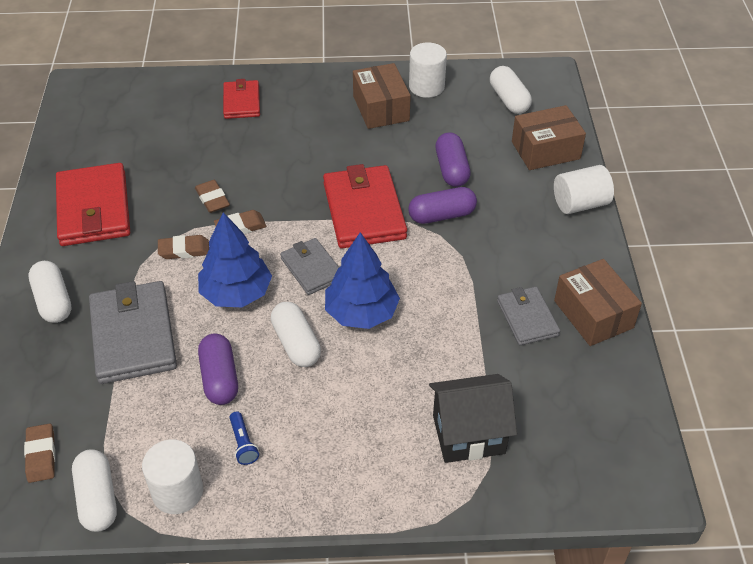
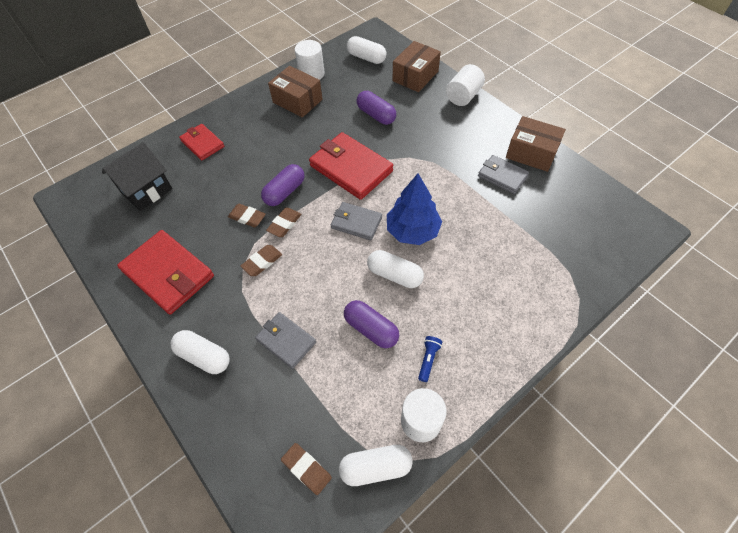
camera: 35 degrees left, 10 degrees up
(98, 498) = (376, 467): white capsule -> white capsule turned 45 degrees counterclockwise
(133, 335) = (286, 341): grey wallet -> grey wallet, size x0.58
(236, 293) = (325, 268): blue tree -> none
(243, 443) = (428, 359): blue flashlight -> blue flashlight turned 105 degrees counterclockwise
(442, 215) = (398, 145): purple capsule -> purple capsule (285, 192)
(469, 434) = (541, 262): black house -> black house (147, 191)

